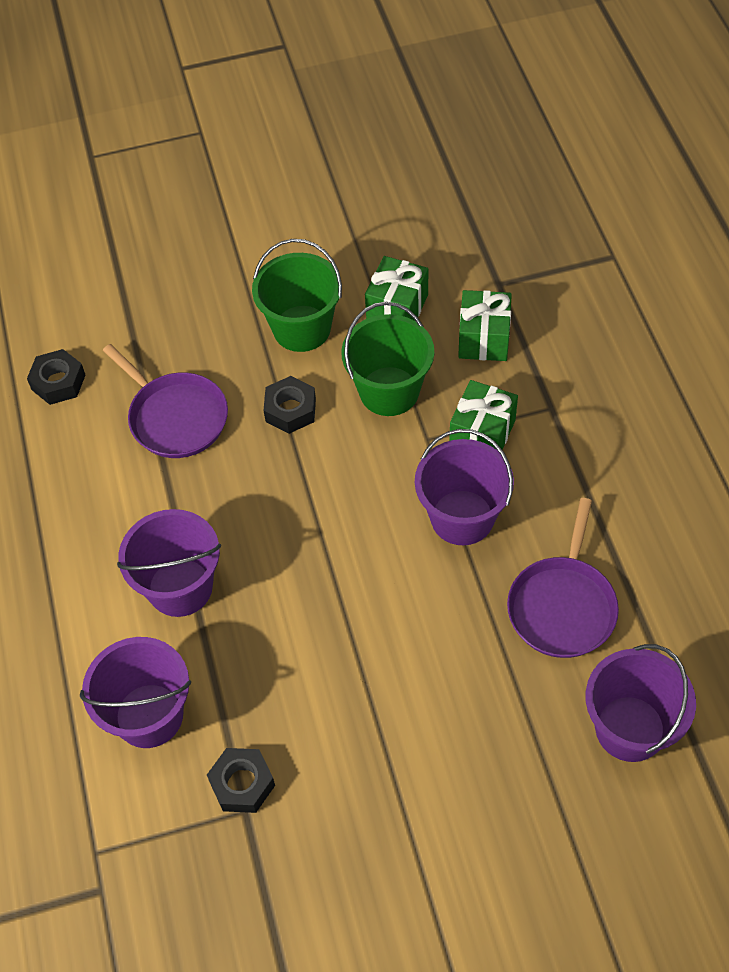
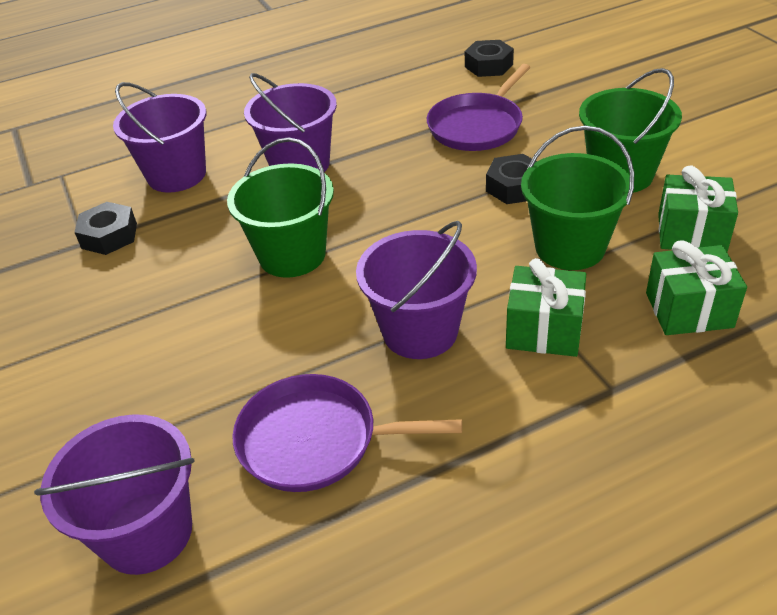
camera: 80 degrees right, 15 degrees down
(332, 606) = (292, 255): none -> green bucket

